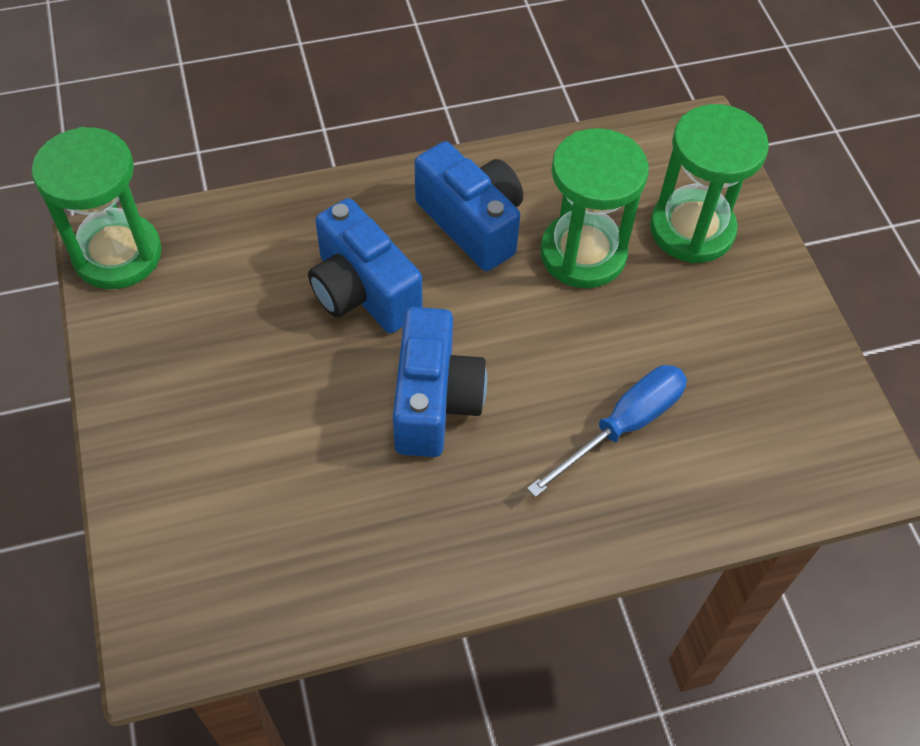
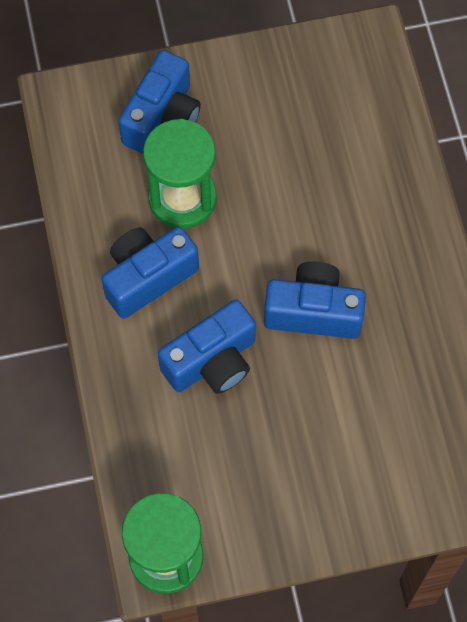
camera: 85 degrees left, 10 degrees up
(623, 426) = (336, 187): blue screwdriver -> none
(692, 229) = (162, 118): green hourglass -> blue camera

